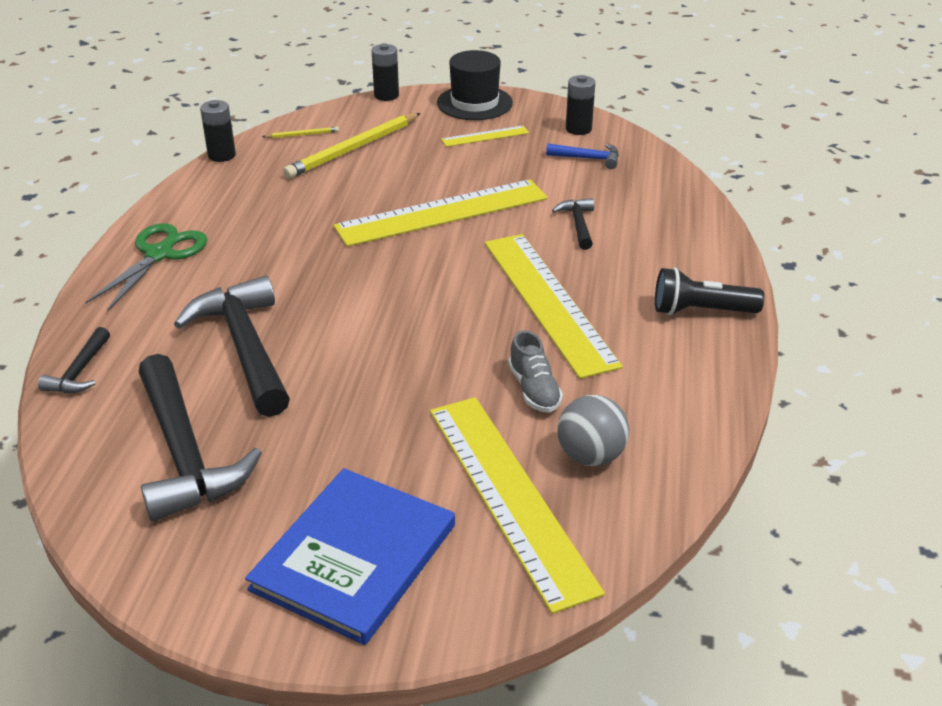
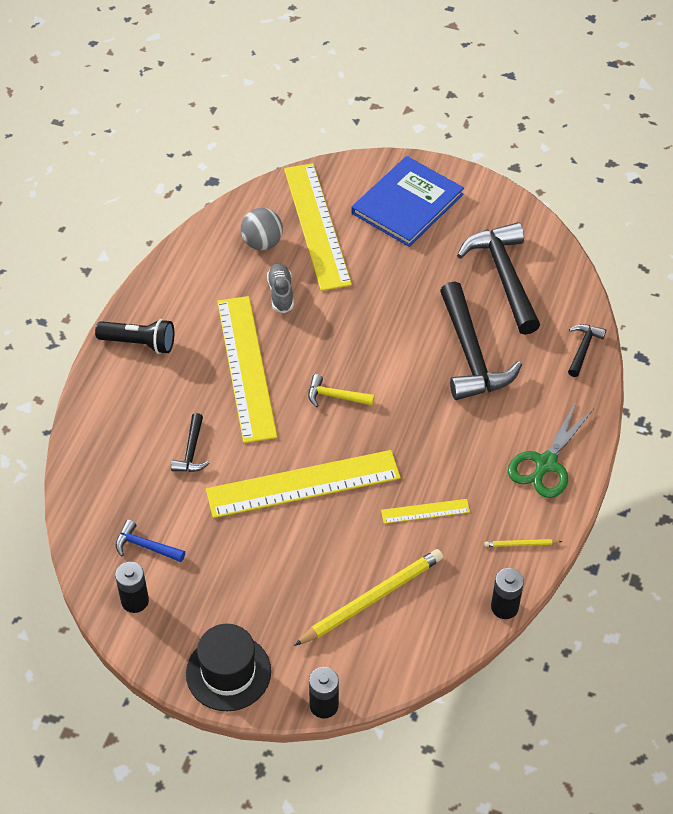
camera: 170 degrees left, 15 degrees up
(302, 135) = (422, 634): yellow pencil -> yellow pencil (521, 544)
(424, 286) = (335, 396): none -> yellow hammer
(485, 136) = (234, 602): yellow ruler -> yellow ruler (425, 511)

